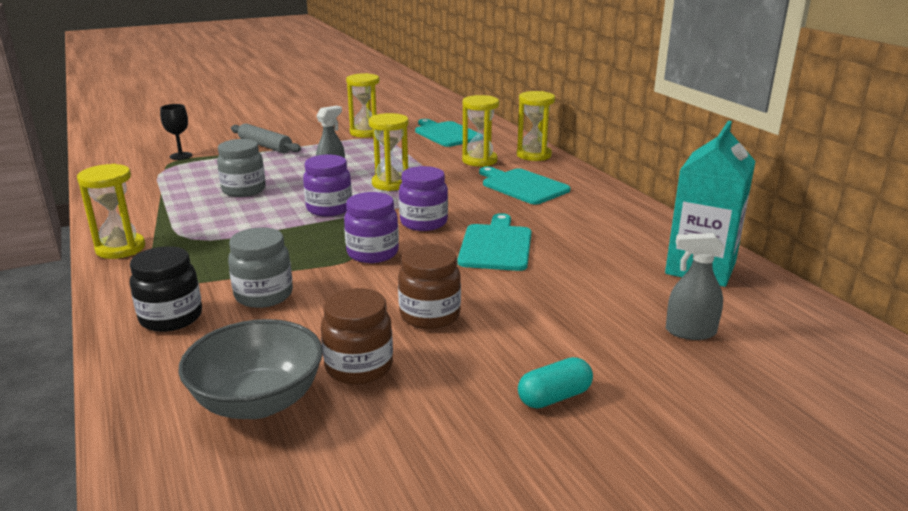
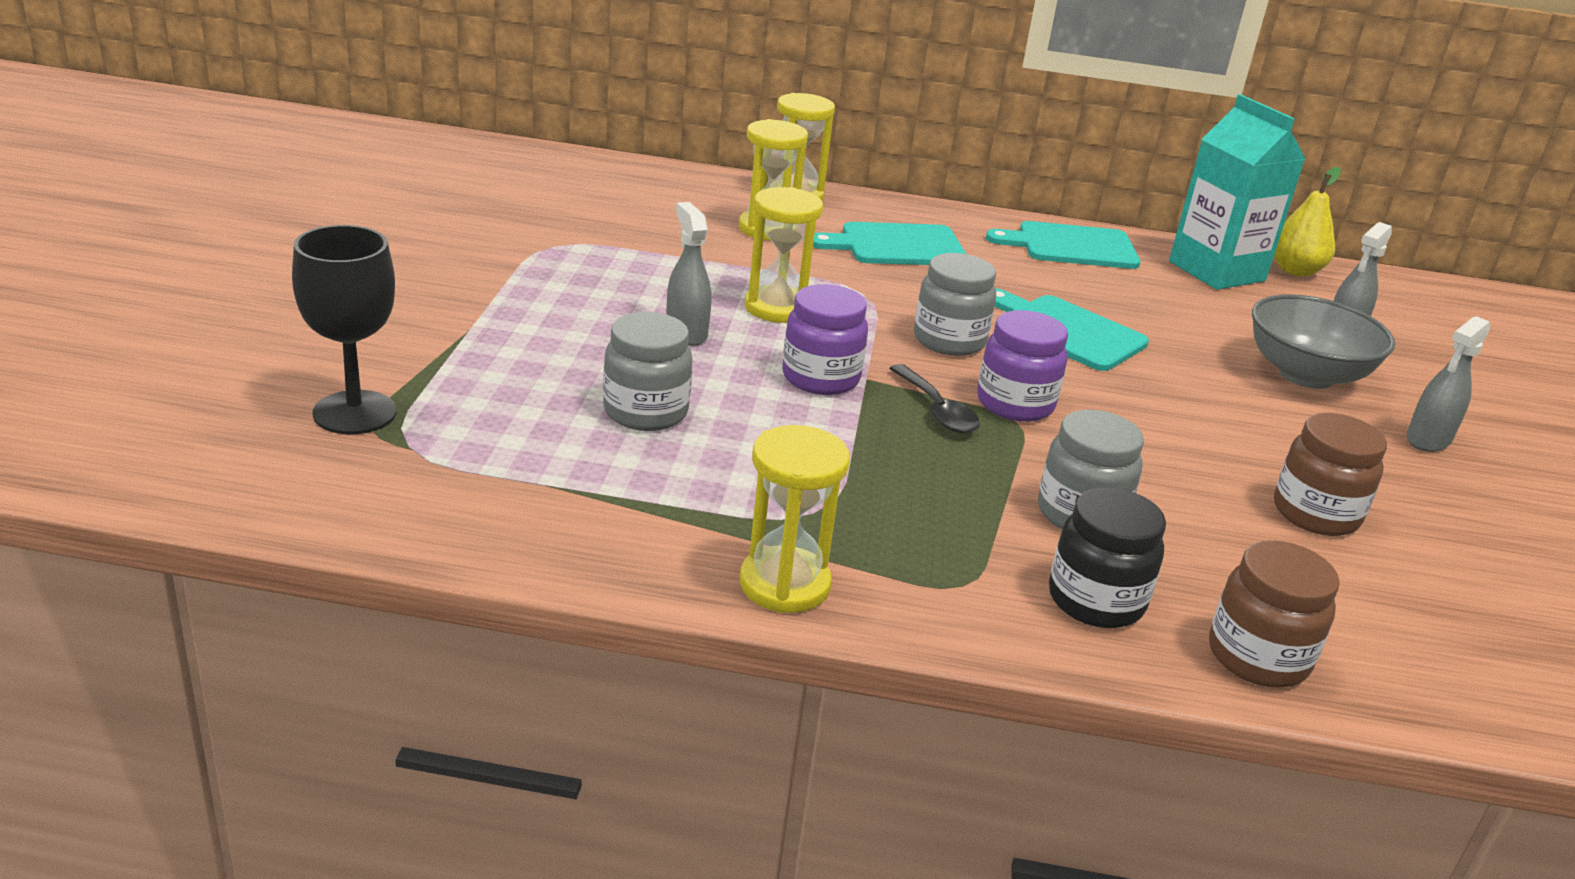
camera: 60 degrees left, 5 degrees up
(181, 156) = (355, 413): black goblet -> black goblet, size x1.59
(258, 401) = (1359, 598): grey bowl -> grey bowl (1305, 375)
(265, 146) = (435, 329): grey rolling pin -> none
(334, 238) = (937, 410): none -> black spoon
(365, 133) = (510, 242): yellow hourglass -> none
(423, 222) = (949, 341): purple jar -> grey jar
(430, 315) = (1220, 434): brown jar -> brown jar (1257, 657)
(446, 134) = (618, 202): turquoise cutting board -> turquoise cutting board (1071, 246)
(554, 397) = (1428, 440): turquoise capsule -> grey spray bottle
(775, 294) = (1295, 271): none -> yellow pear

